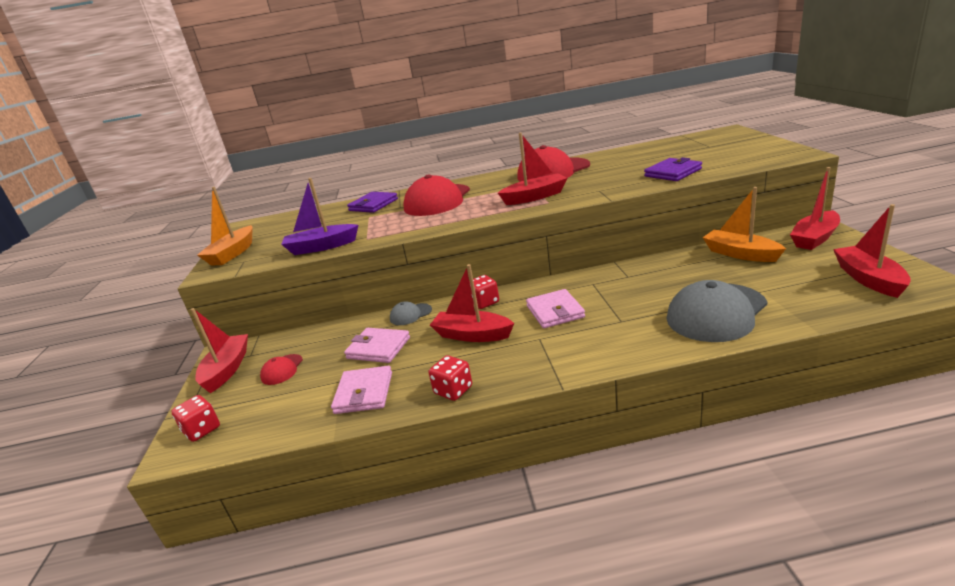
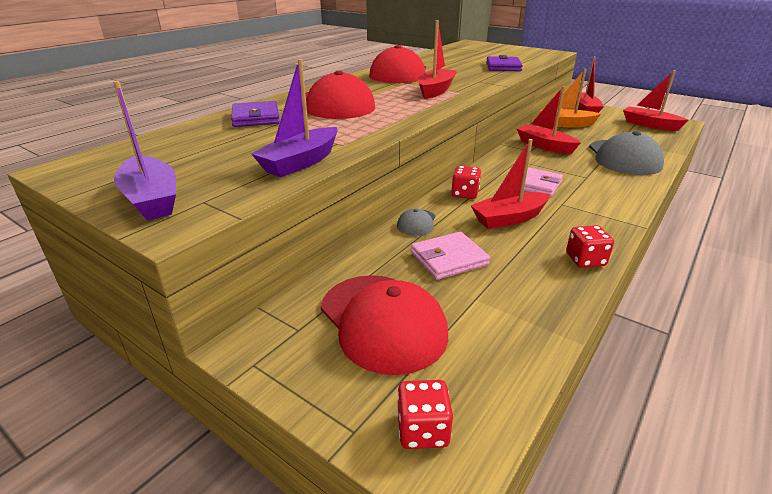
camera: 50 degrees left, 5 degrees up
(227, 369) = (299, 358): red boat -> red boat (544, 146)
(233, 253) = (151, 199): orange boat -> purple boat
(282, 370) = (383, 322): red cap -> red cap, size x2.17
(364, 393) = (521, 296): pink wallet -> none

